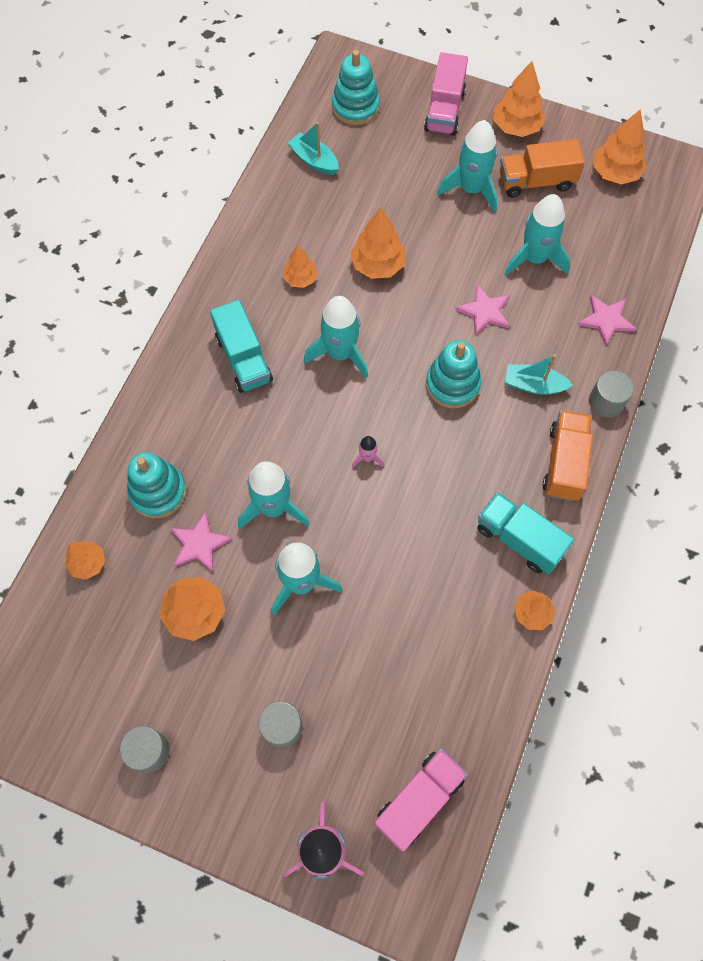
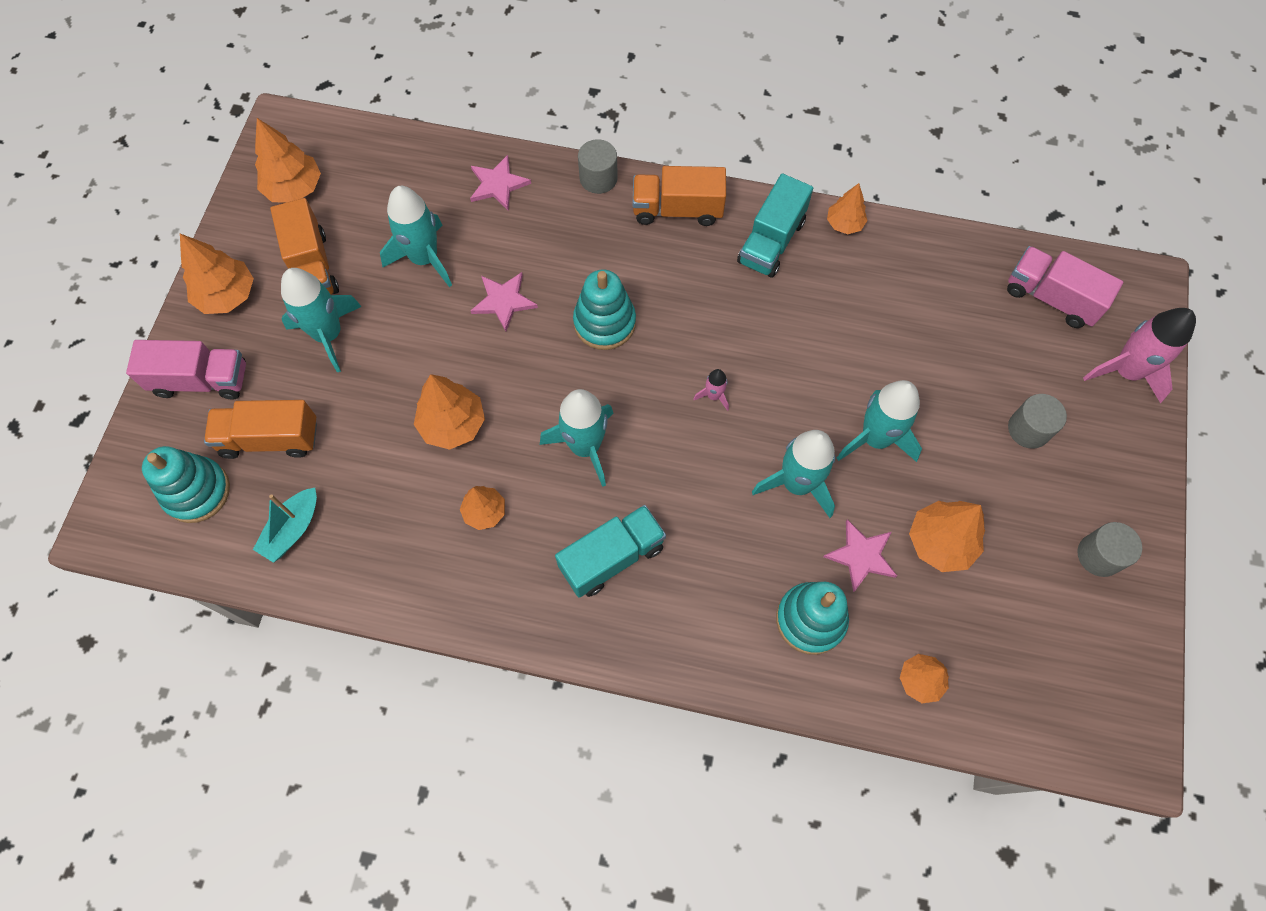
camera: 100 degrees left, 0 degrees up
(388, 150) = (270, 438): none -> orange truck
(534, 385) = (591, 244): turquoise boat -> none

